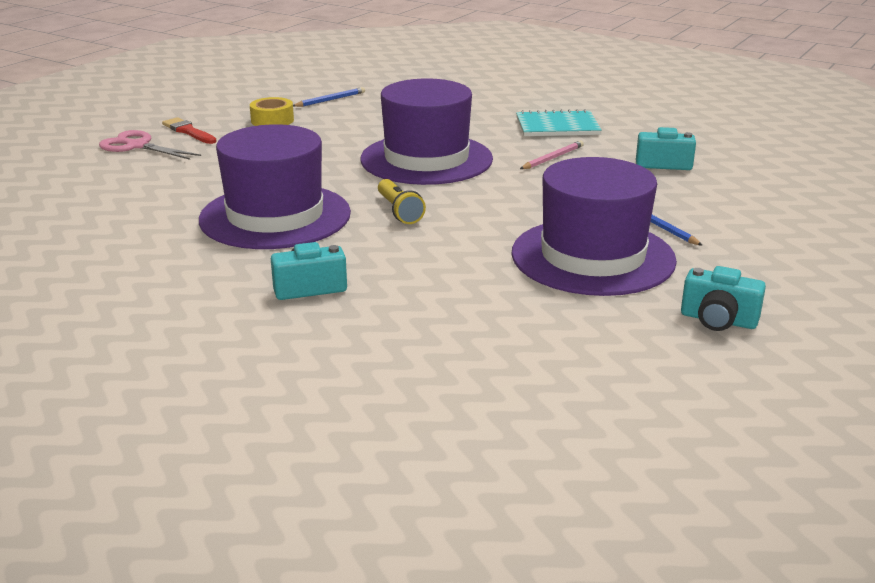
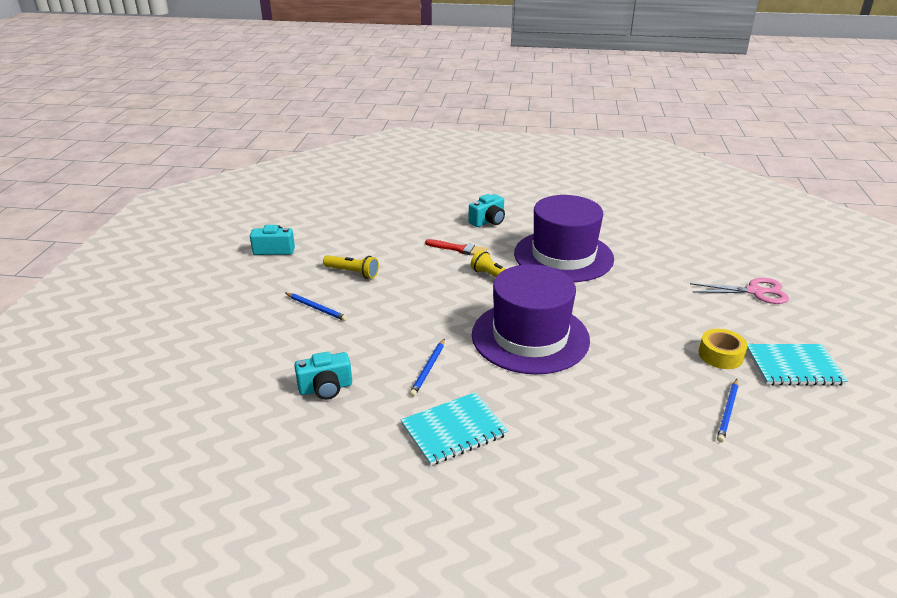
camera: 155 degrees right, 5 degrees up
(188, 131) = (755, 319): red brush -> red brush (458, 249)
(228, 106) = (793, 366): none -> turquoise notebook
(552, 158) = (428, 369): pink pencil -> blue pencil
(593, 257) = (352, 273): purple hat -> yellow flashlight

